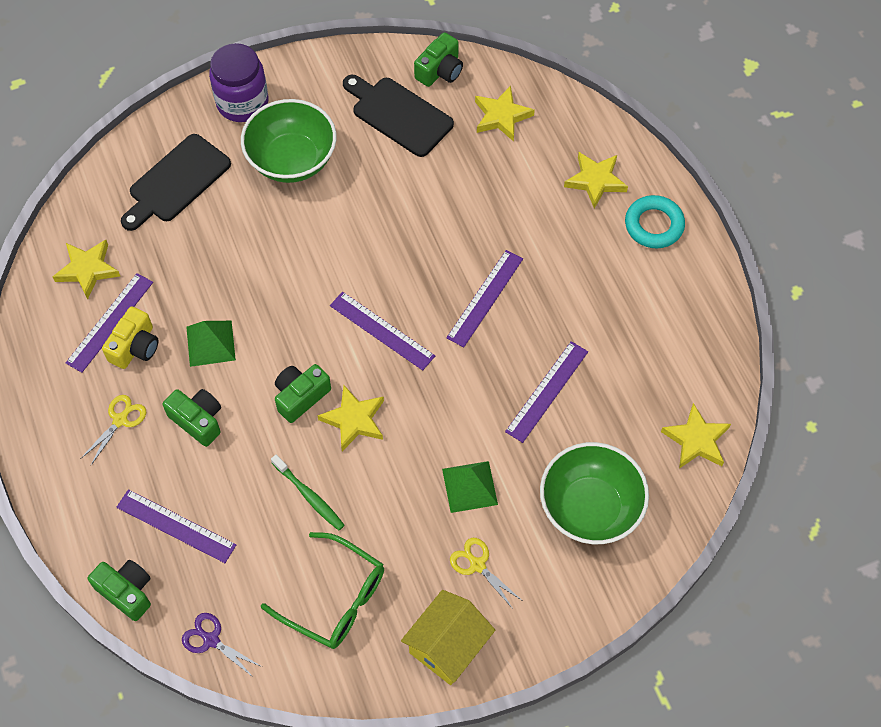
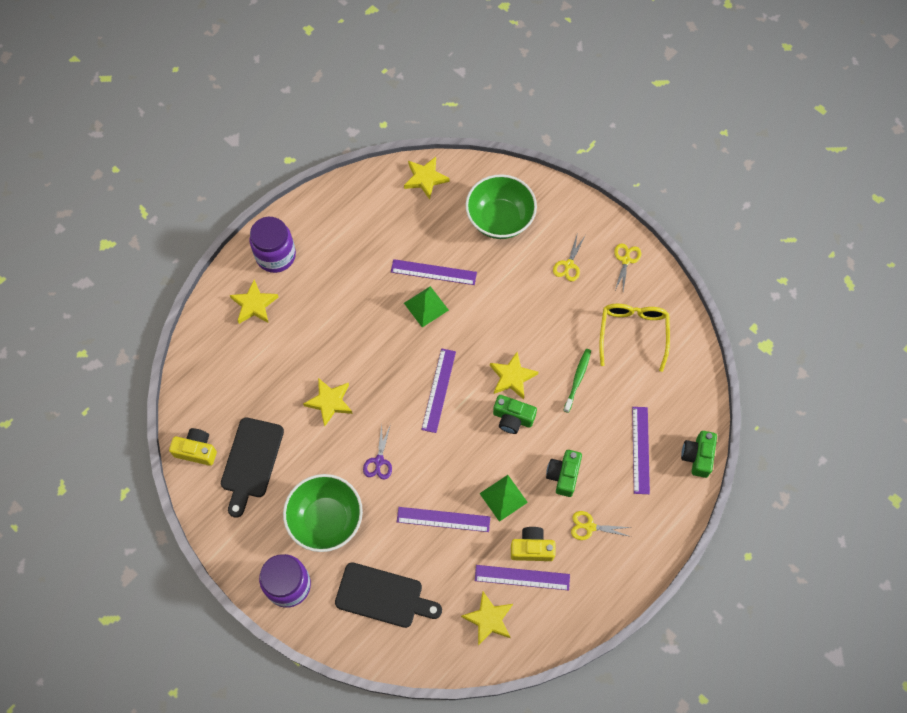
camera: 115 degrees left, 5 degrees up
(211, 640) = (697, 390): purple scissors -> purple scissors (379, 461)
(334, 598) = (633, 333): green glasses -> yellow glasses
(440, 71) = (196, 450): green camera -> yellow camera
(448, 646) = (626, 260): yellow house -> yellow scissors
(469, 486) = (521, 290): green pyramid -> green pyramid (426, 306)
(485, 298) = (382, 336): purple ruler -> purple ruler (443, 519)
(501, 116) = (222, 388): yellow star -> yellow star (329, 402)
(654, 225) = (276, 255): turquoise ring -> purple jar

